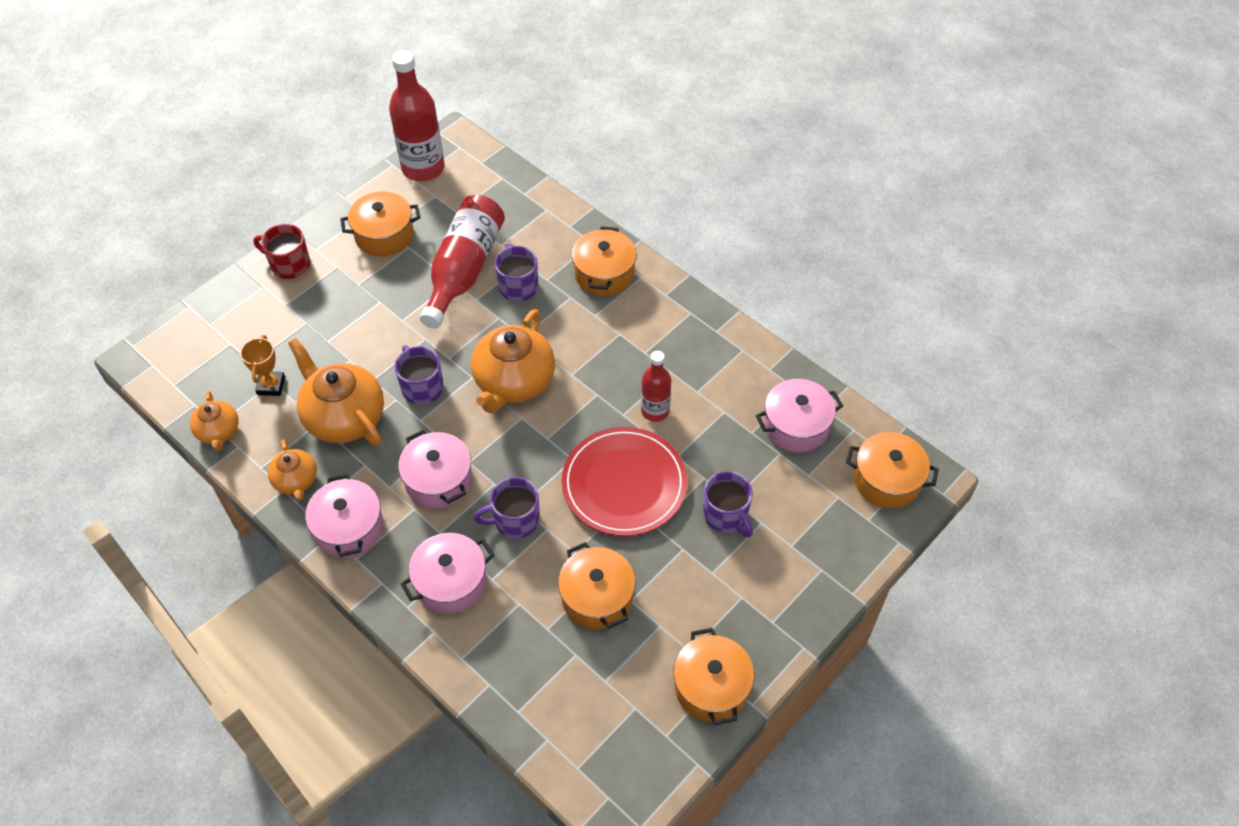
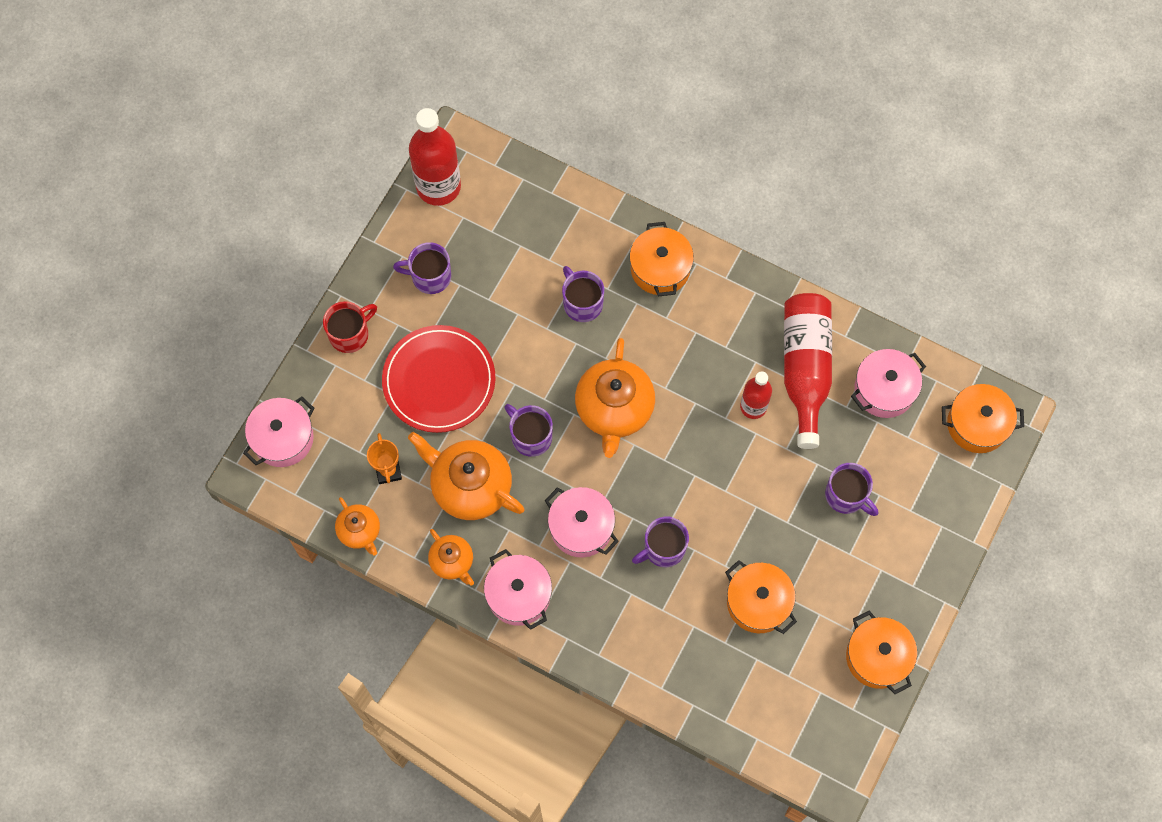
camera: 15 degrees left, 15 degrees up
(289, 265) = (350, 334): red mug -> red mug turned 135 degrees clockwise
(384, 235) = (430, 276): orange pot -> purple mug
(451, 582) = (627, 622): pink pot -> pink pot (283, 438)
(464, 270) = (523, 297): red bottle -> red bottle (805, 369)
(624, 484) = (748, 488): red plate -> red plate (439, 380)

